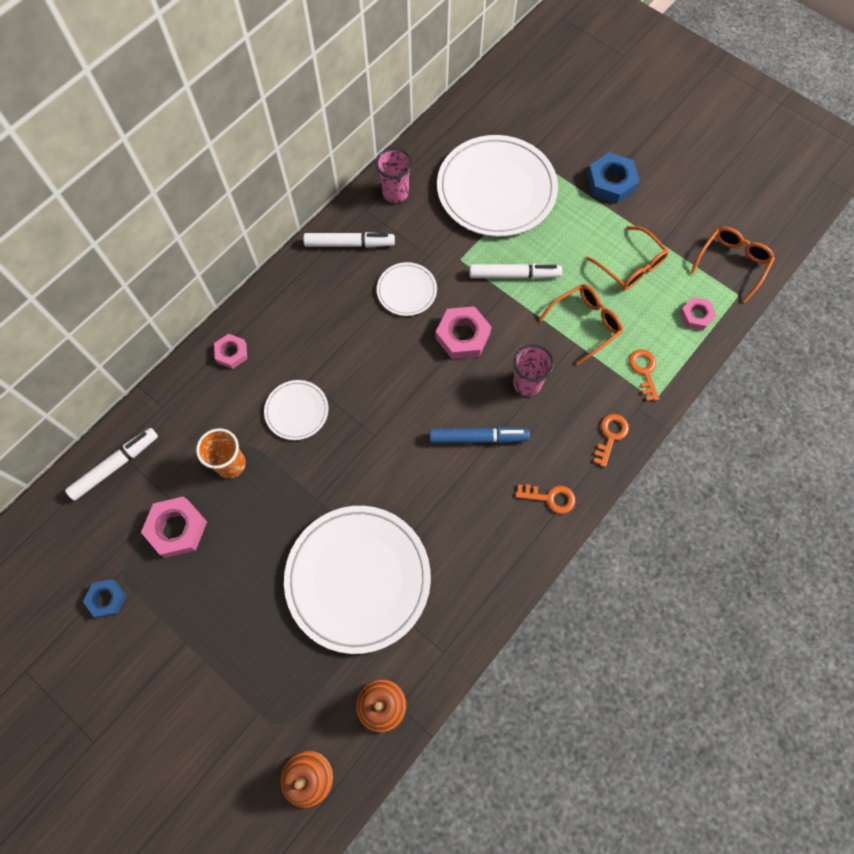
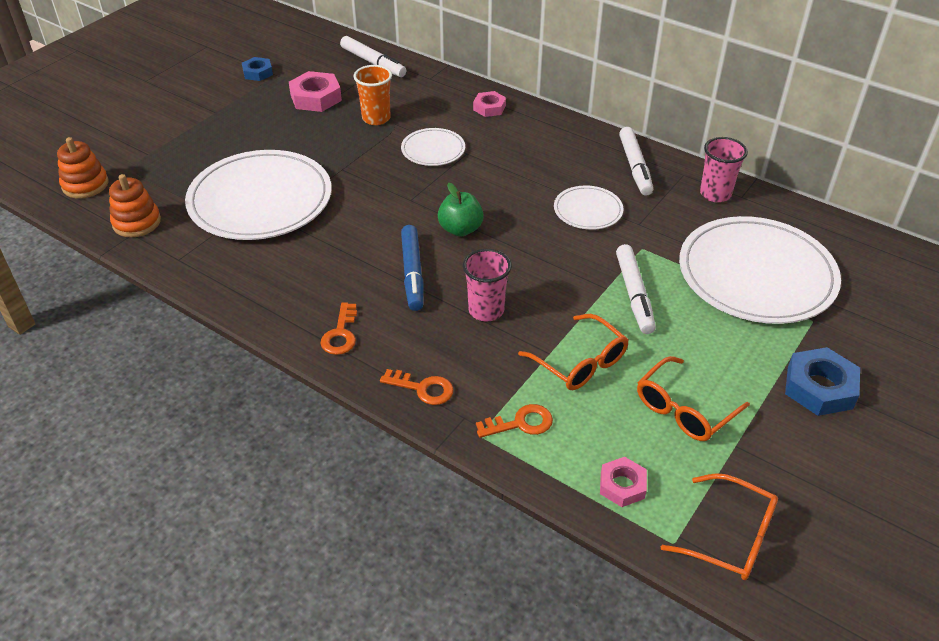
camera: 85 degrees right, 25 degrees down
(422, 395) = (460, 229): none -> green apple
(462, 336) = (539, 255): pink nut -> none

